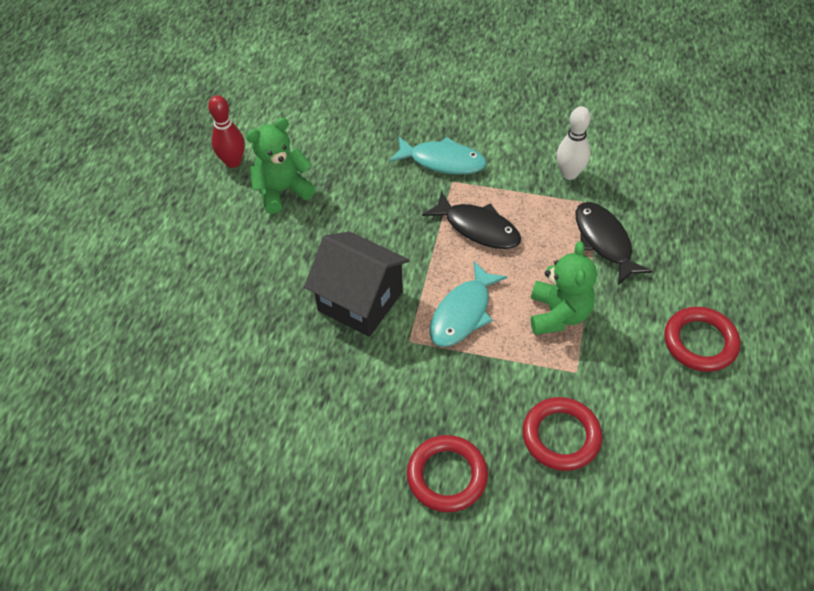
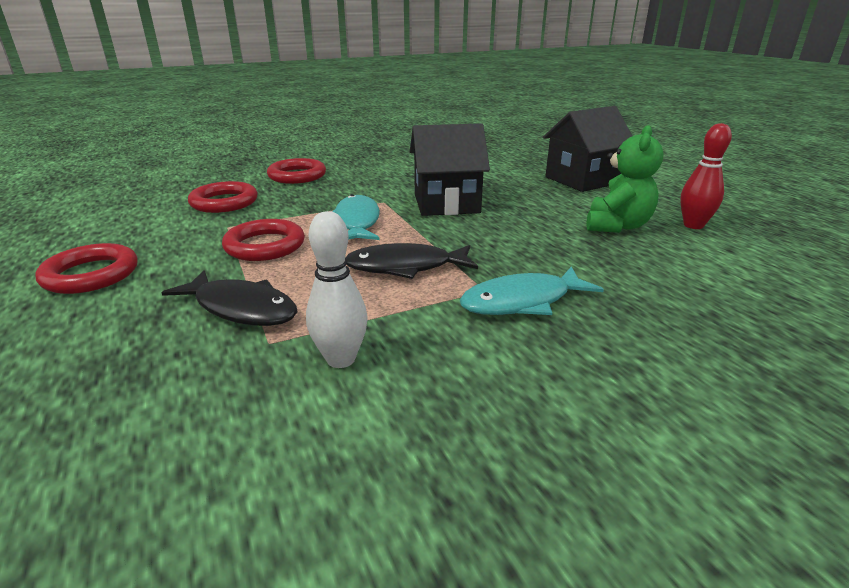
camera: 140 degrees right, 25 degrees down
(187, 272) = (582, 180): none -> black house
(558, 314) = (265, 246): green teddy bear -> red ring

